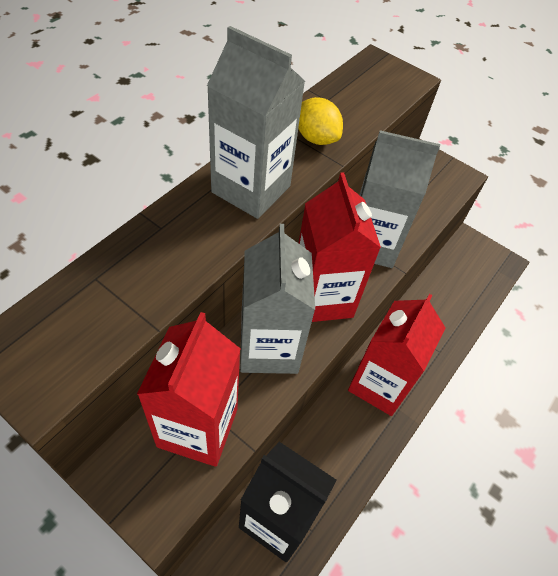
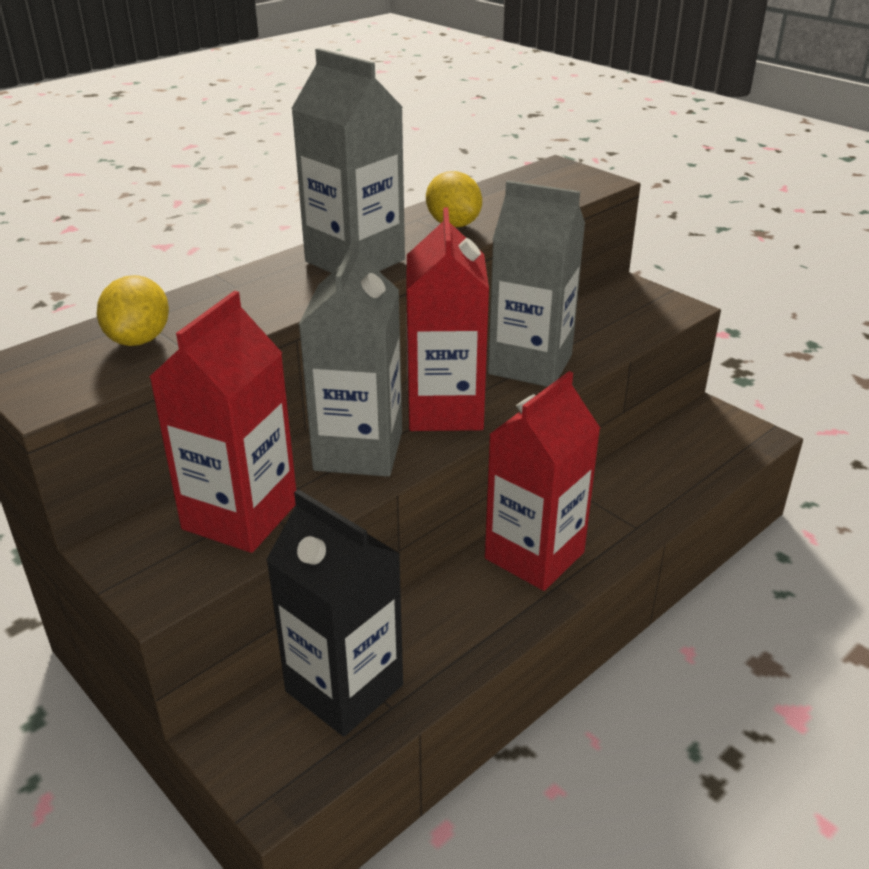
camera: 15 degrees right, 20 degrees down
(99, 307) = (139, 339): none -> yellow lemon

